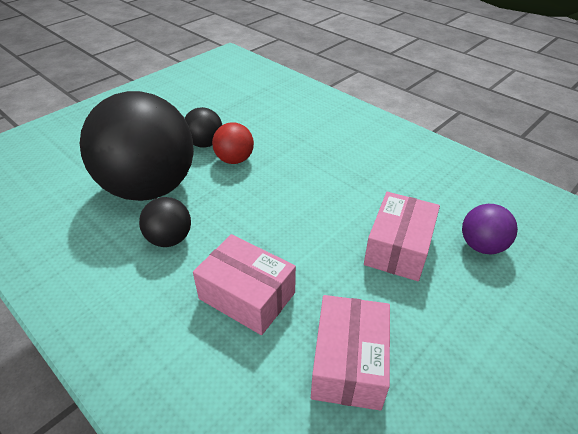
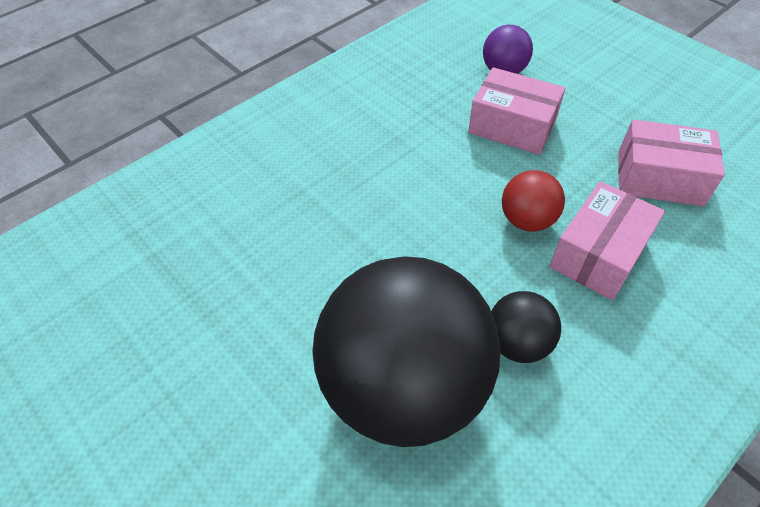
camera: 85 degrees left, 10 degrees up
(205, 144) = (290, 316): black ball -> none
(234, 160) = (341, 273): red ball -> red ball (527, 220)

